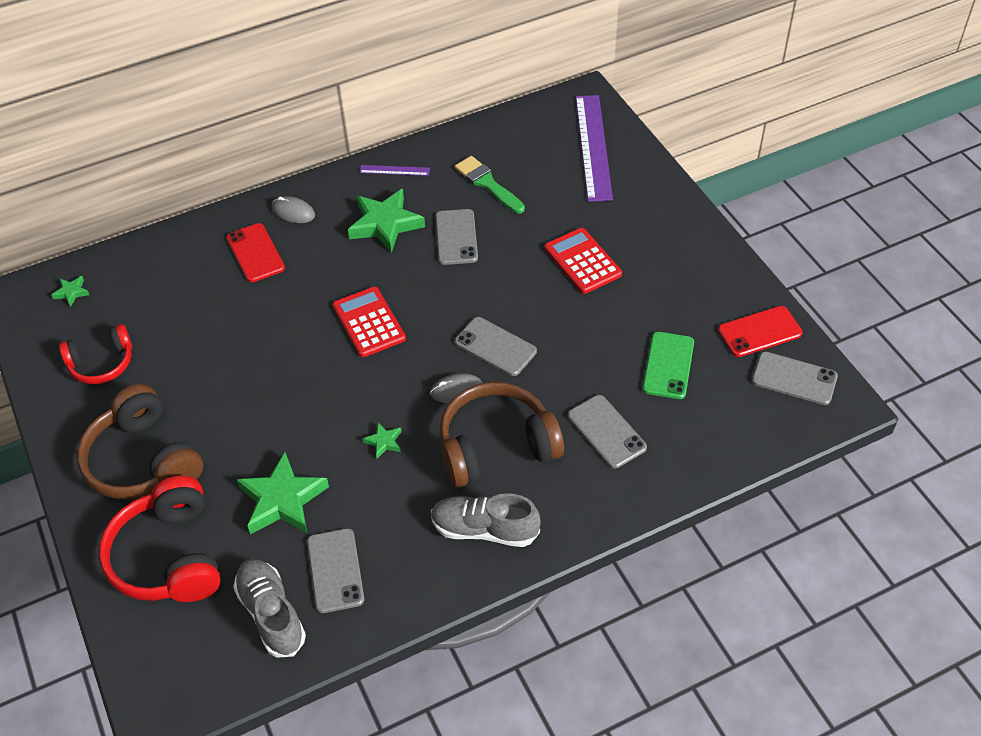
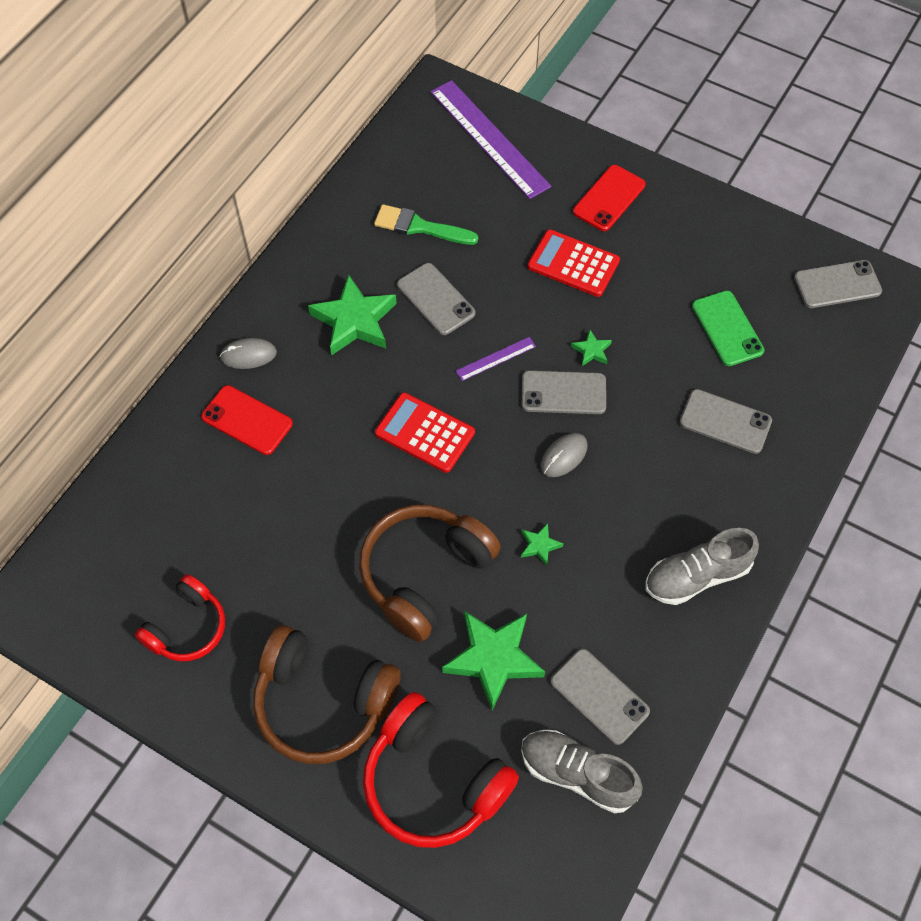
camera: 35 degrees left, 10 degrees up
(71, 292) = (82, 570): green star -> green star (592, 351)
(394, 170) = (315, 257): purple ruler -> purple ruler (496, 358)
(496, 446) = (643, 491): brown headphones -> brown headphones (425, 575)
(759, 332) = (777, 254): red phone -> red phone (609, 198)

